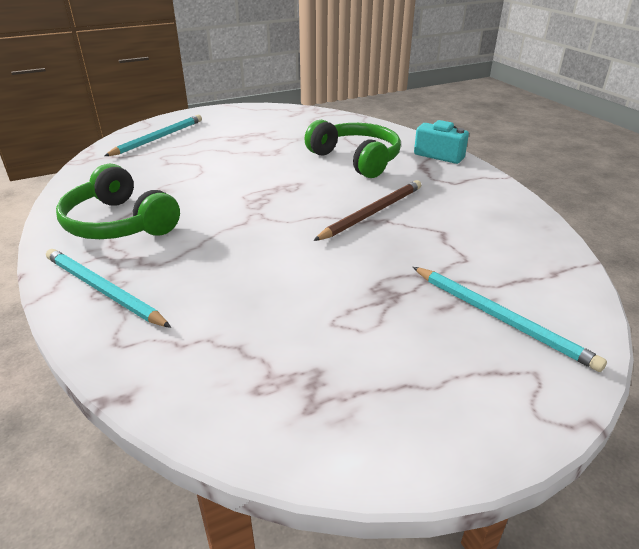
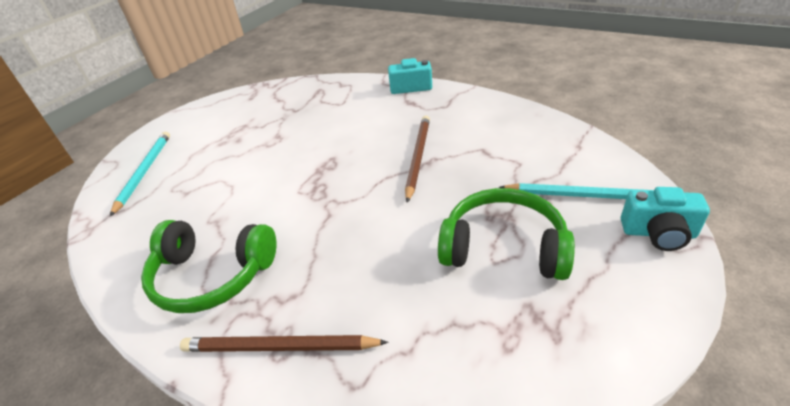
camera: 30 degrees left, 5 degrees up
(103, 290) = (279, 347): turquoise pencil -> brown pencil
(356, 159) = (353, 117): green headphones -> green headphones (503, 247)
(537, 390) = (658, 233): none -> turquoise camera

